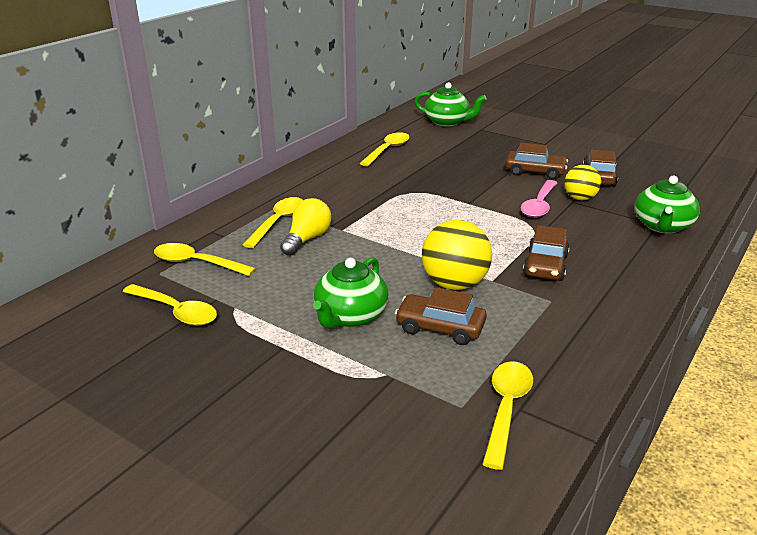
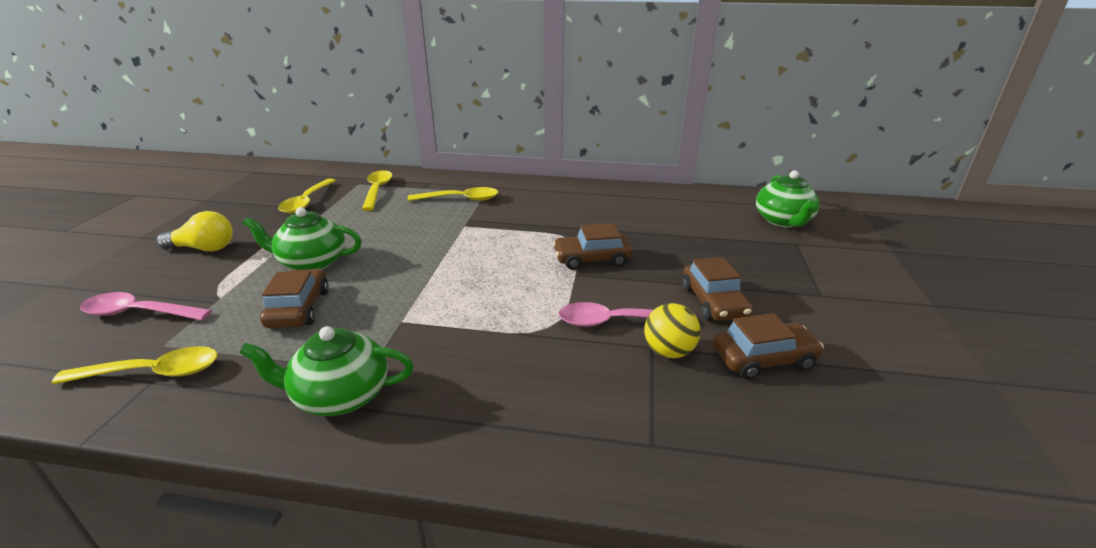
camera: 65 degrees right, 0 degrees up
(307, 239) = (437, 216): yellow light bulb -> yellow light bulb (204, 248)
(383, 429) = (138, 313): none -> pink spoon
(387, 150) = (658, 207): yellow spoon -> none
(454, 284) = (385, 300): yellow ball -> none
(545, 265) = (453, 352): brown car -> brown car (592, 259)
(662, 226) = (647, 451): green teapot -> green teapot (340, 395)

